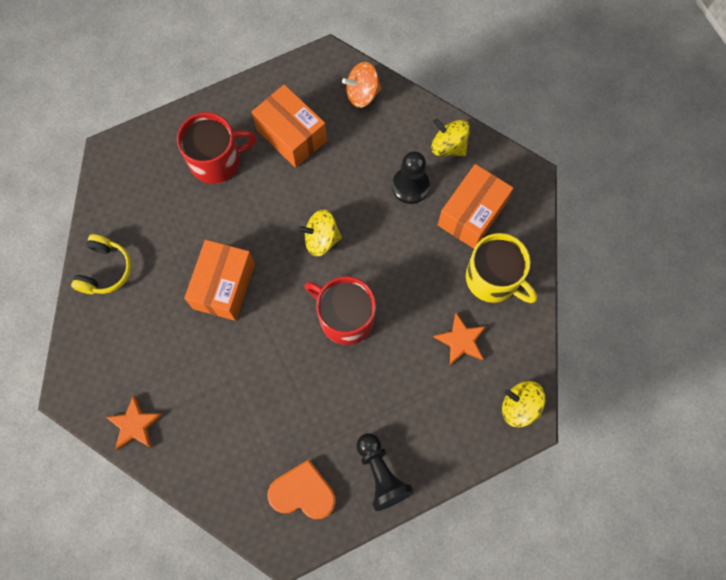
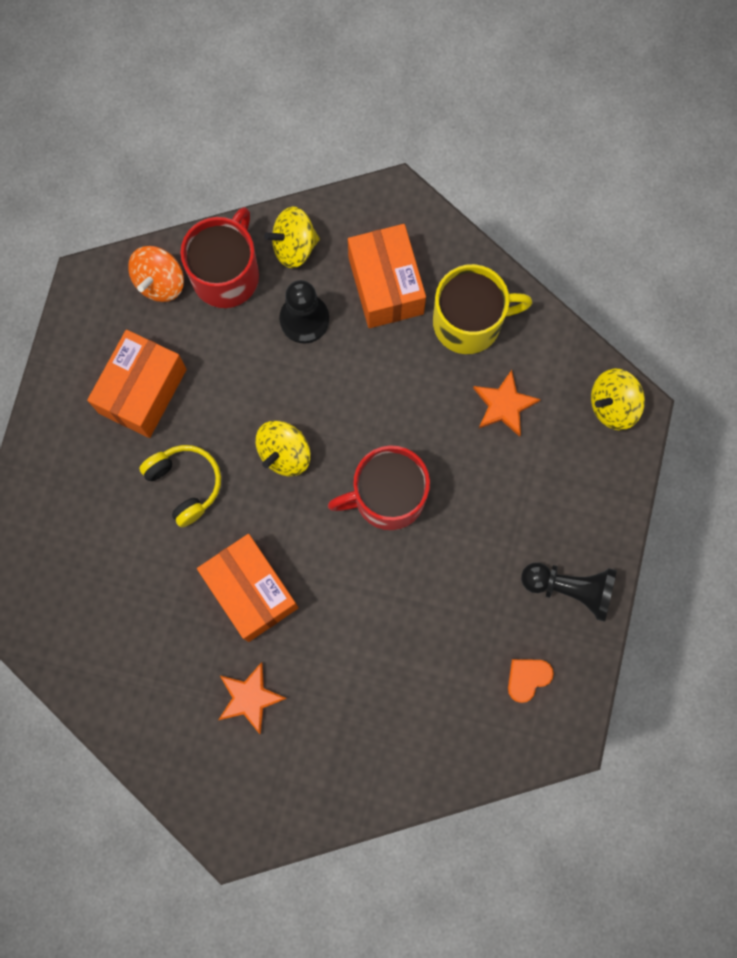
camera: 50 degrees left, 5 degrees up
(105, 270) = (127, 700): yellow headphones -> yellow headphones (185, 484)
(134, 424) = (322, 794): orange star -> orange star (249, 698)
(217, 160) = (103, 490): red mug -> red mug (226, 274)
(291, 135) = (143, 391): orange box -> orange box turned 60 degrees counterclockwise
(303, 492) = (527, 678): orange heart -> orange heart, size x0.60

